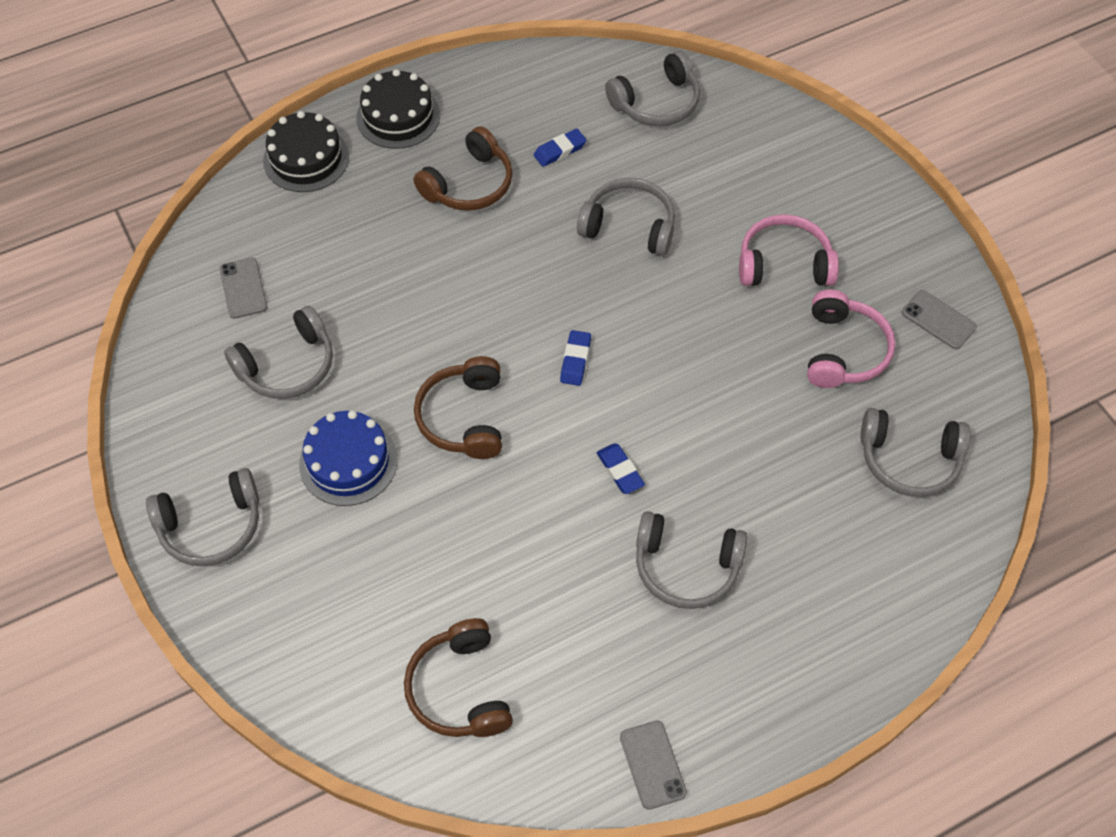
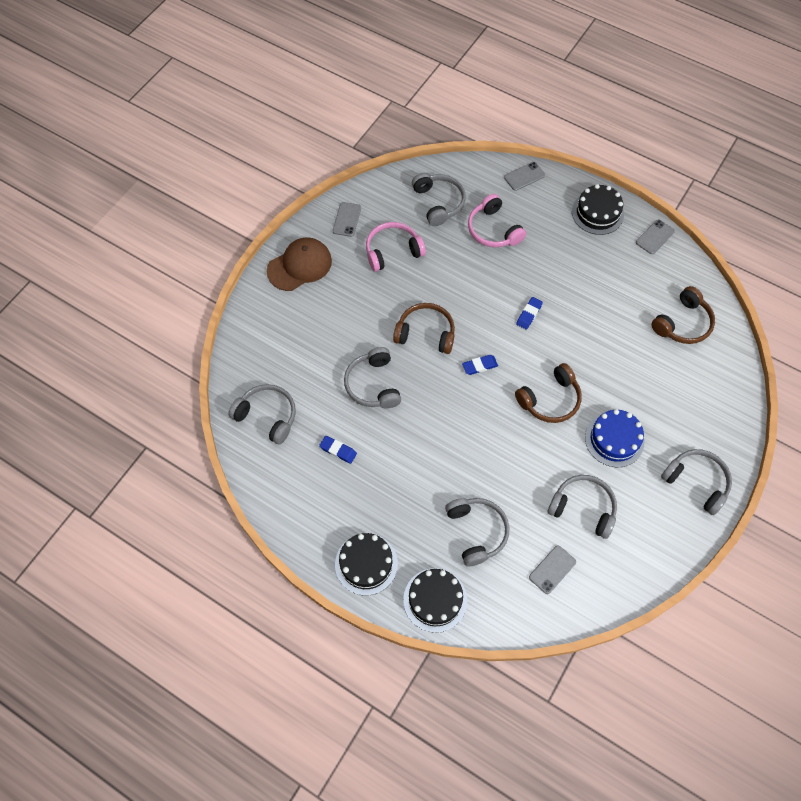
camera: 120 degrees left, 5 degrees up
(469, 184) = (395, 487): brown headphones -> brown headphones (426, 333)
(686, 567) = (558, 265): grey headphones -> grey headphones (477, 532)
(757, 699) = (597, 213): none -> black cake
(784, 263) = (352, 299): pink headphones -> pink headphones (493, 230)
(879, 227) = (300, 266): none -> brown cap
(903, 624) = (524, 176): none -> grey phone

